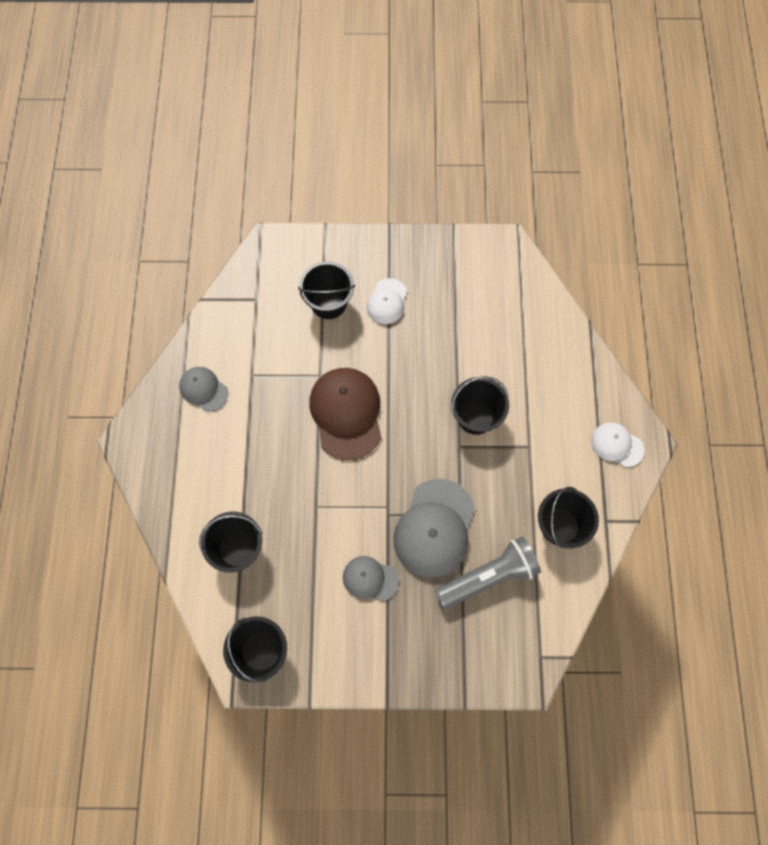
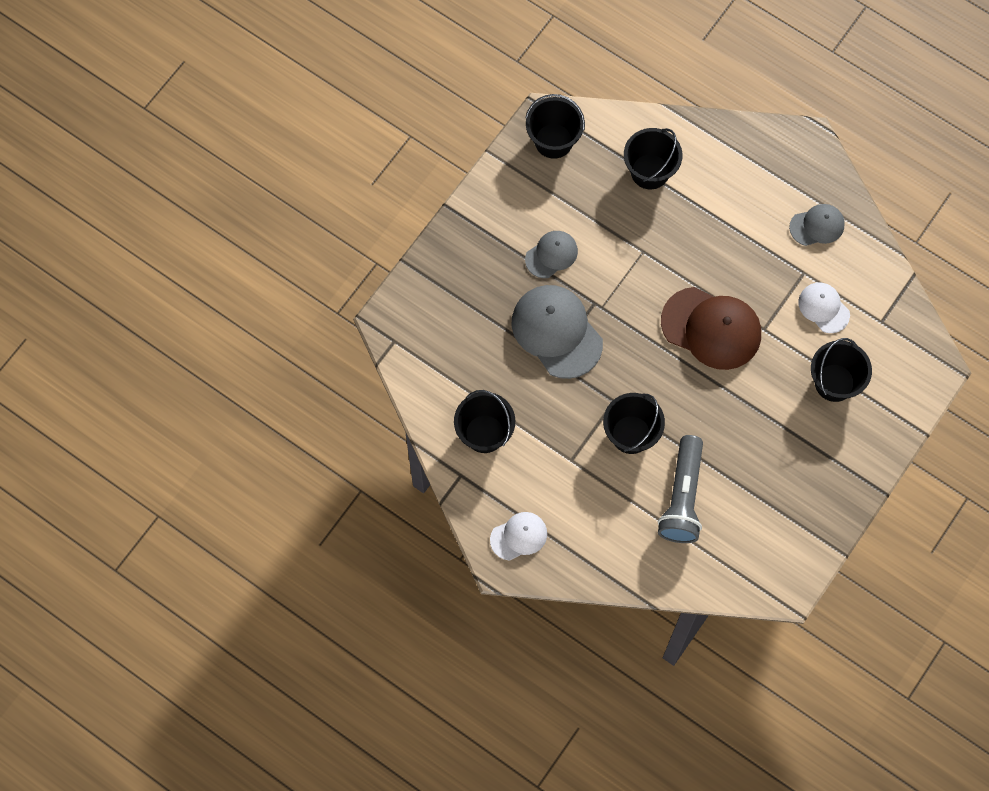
camera: 125 degrees right, 0 degrees up
(387, 301) = (800, 435): white cap -> white cap (823, 308)
(488, 576) = (485, 346): grey flashlight -> grey flashlight (682, 497)

